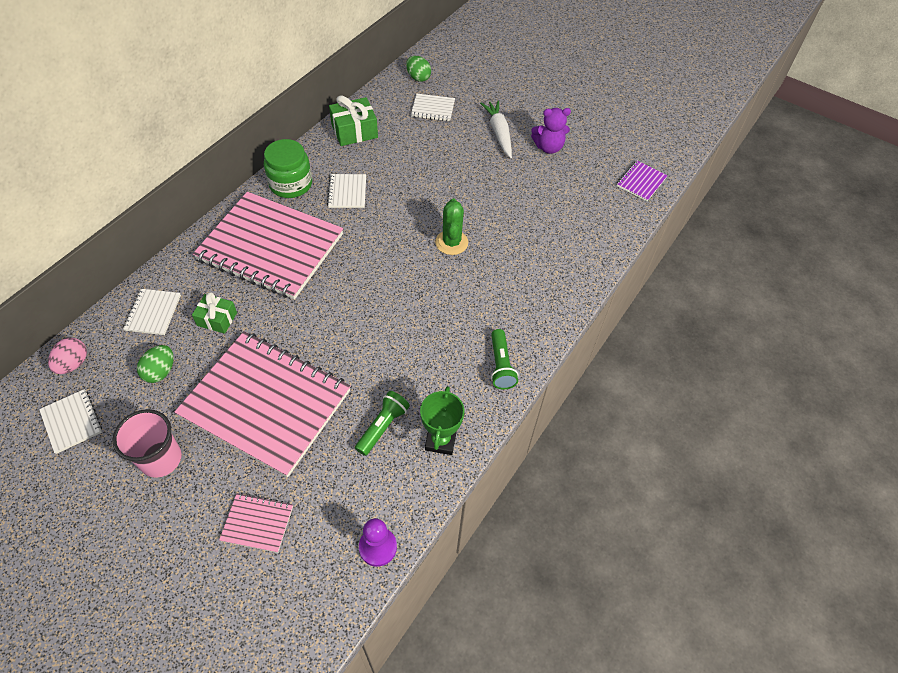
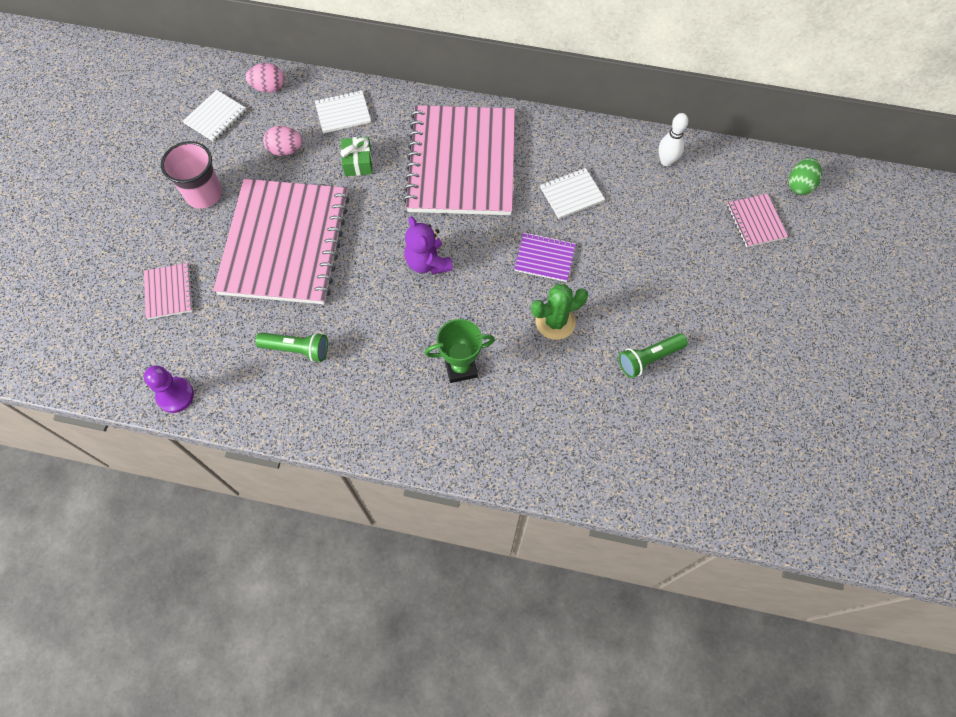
camera: 70 degrees right, 10 degrees up
(160, 371) = (285, 150): green egg -> pink egg
(291, 184) = (553, 140): green jar -> none
(354, 131) = (666, 161): green gift -> white bowling pin
(433, 109) = (755, 221): white notebook -> pink notebook
(440, 440) = (301, 406): green trophy -> green trophy (461, 367)
(499, 133) = (762, 307): white carrot -> none
(501, 365) = (412, 432): green flashlight -> green flashlight (649, 359)
(548, 147) = (773, 373): purple teddy bear -> purple teddy bear (428, 262)
(641, 182) = (782, 507): purple notebook -> purple notebook (544, 258)

